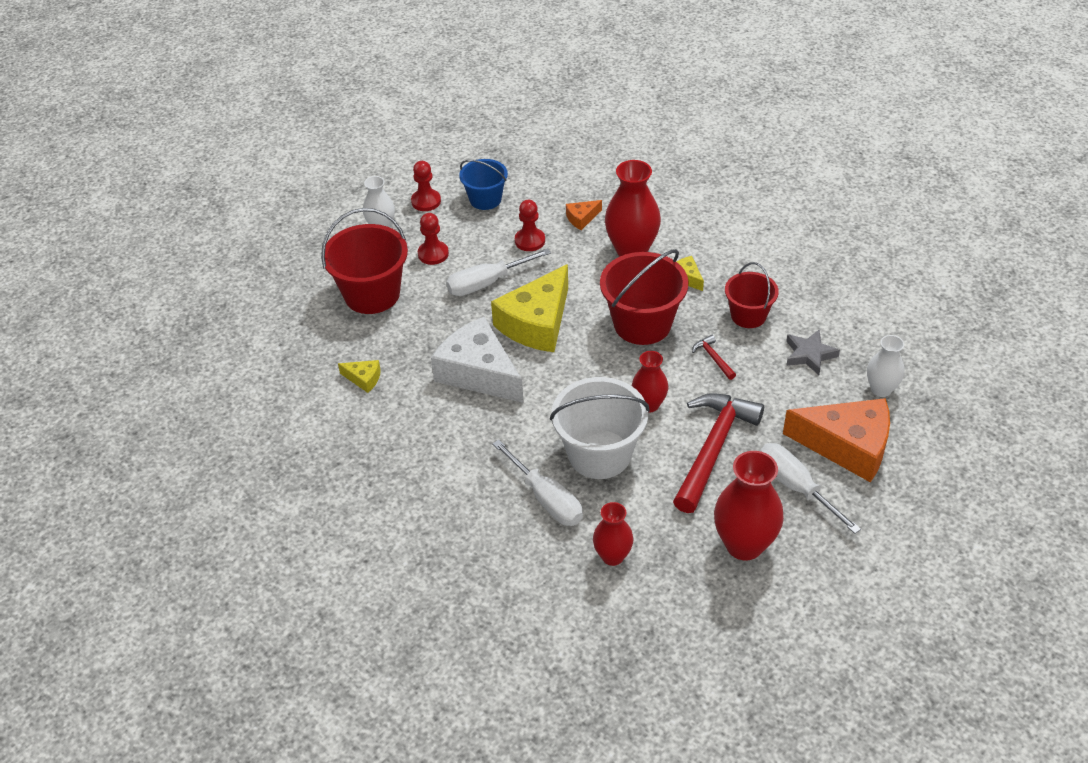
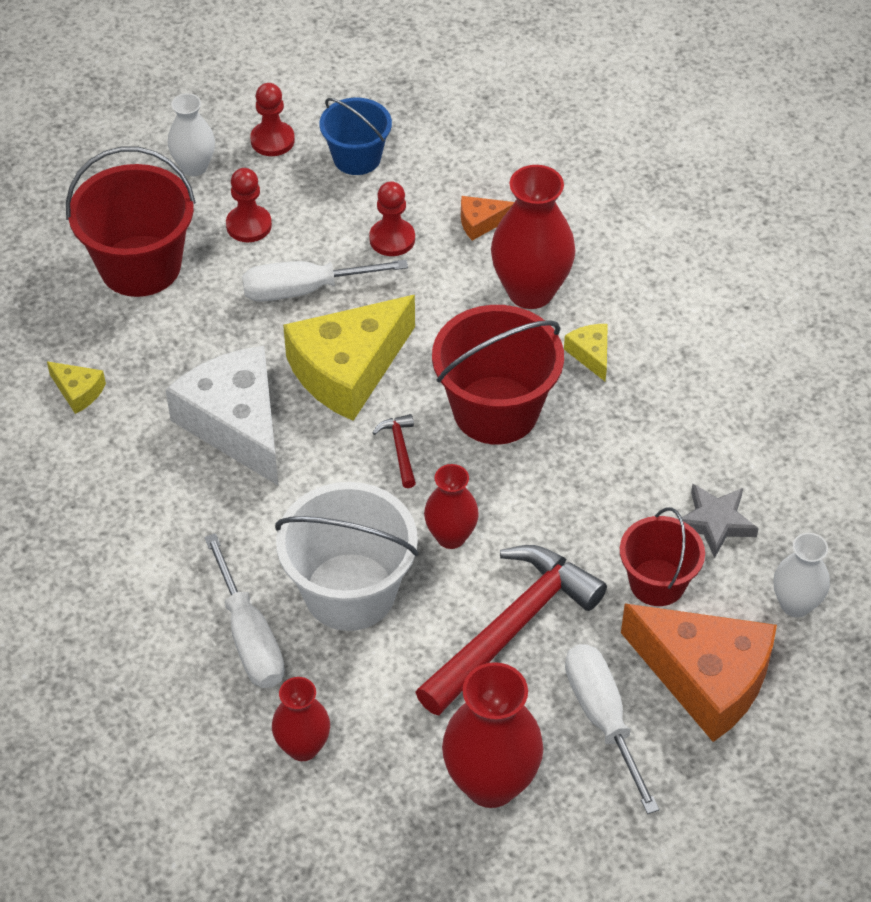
camera: 15 degrees right, 5 degrees up
(713, 358) = (573, 489): red hammer -> red hammer (400, 449)
(748, 315) = (654, 437): red bucket -> red bucket (657, 582)

